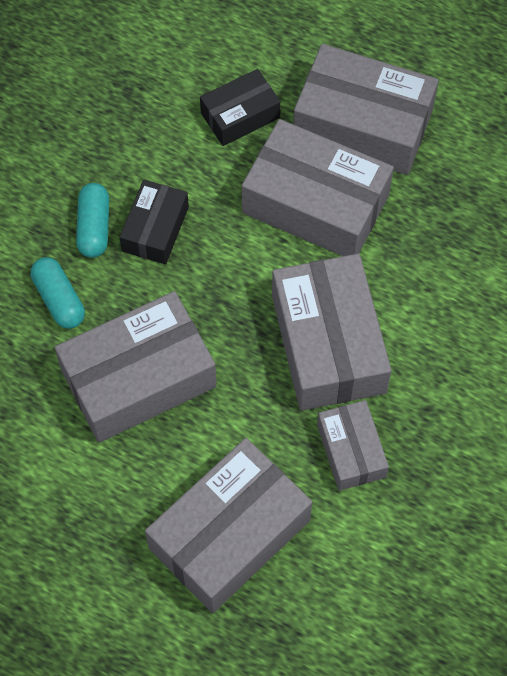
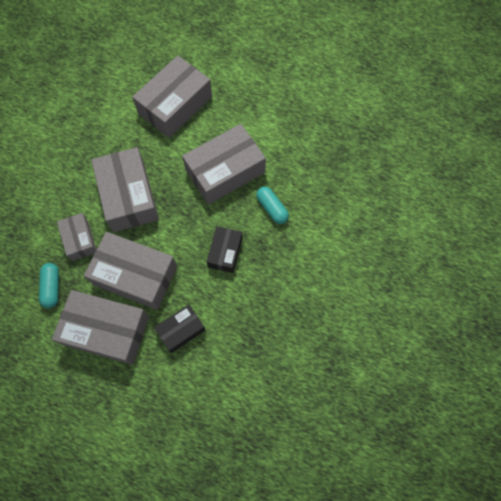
camera: 175 degrees right, 5 degrees up
(94, 227) = (259, 250): turquoise capsule -> turquoise capsule (52, 287)
(351, 451) = (118, 145): grey box -> grey box (79, 240)

